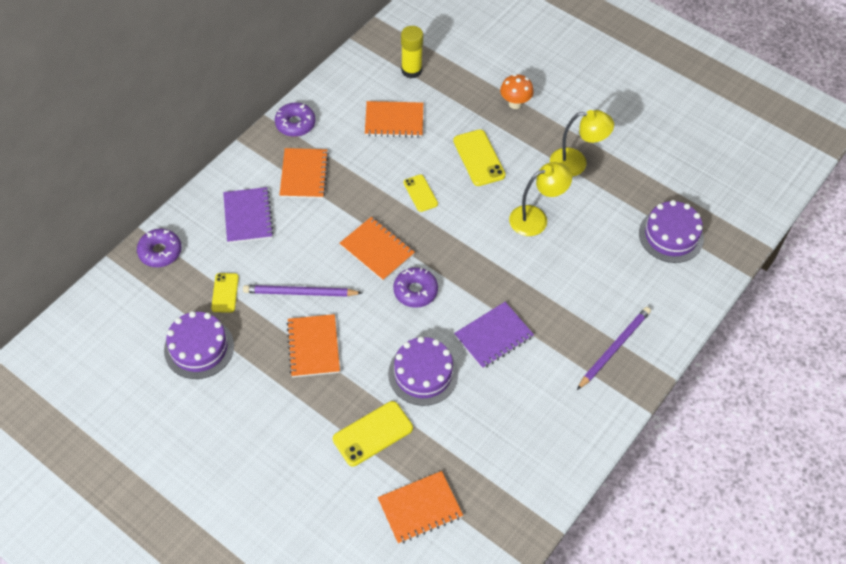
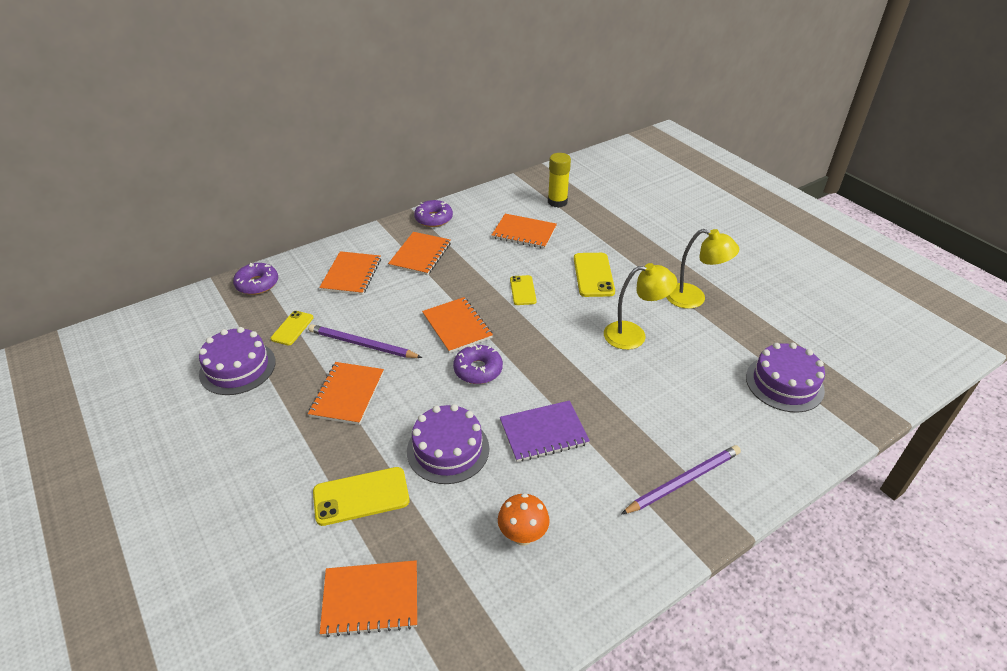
camera: 20 degrees right, 15 degrees down
(248, 216) = (351, 274): purple notebook -> orange notebook
(515, 103) = (646, 242): orange mushroom -> orange mushroom (522, 536)

